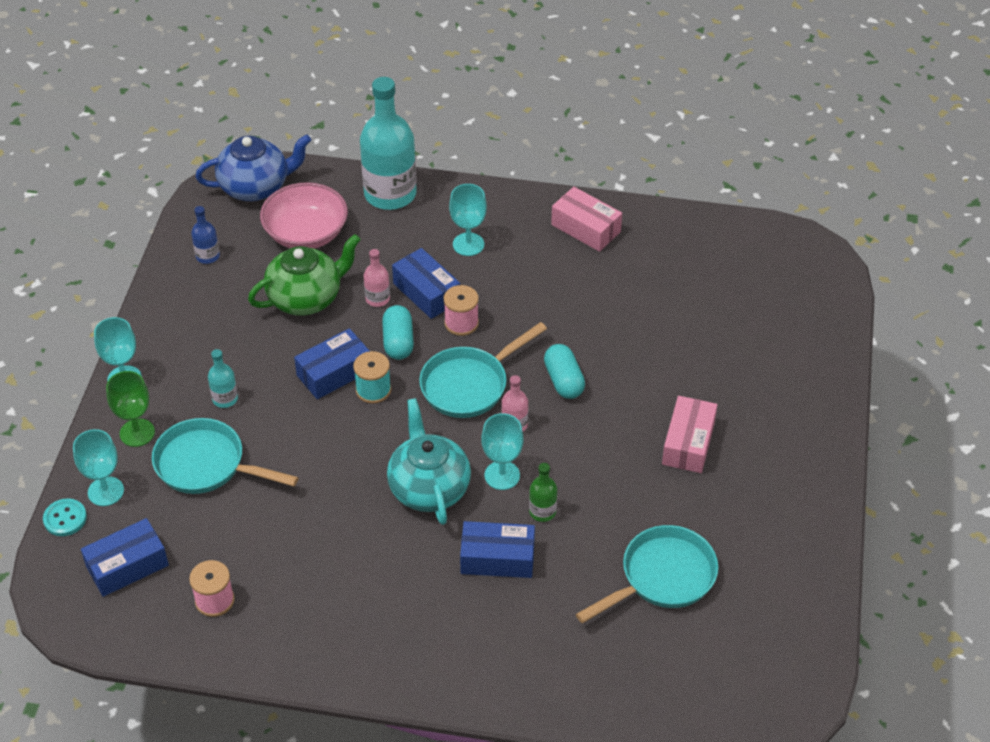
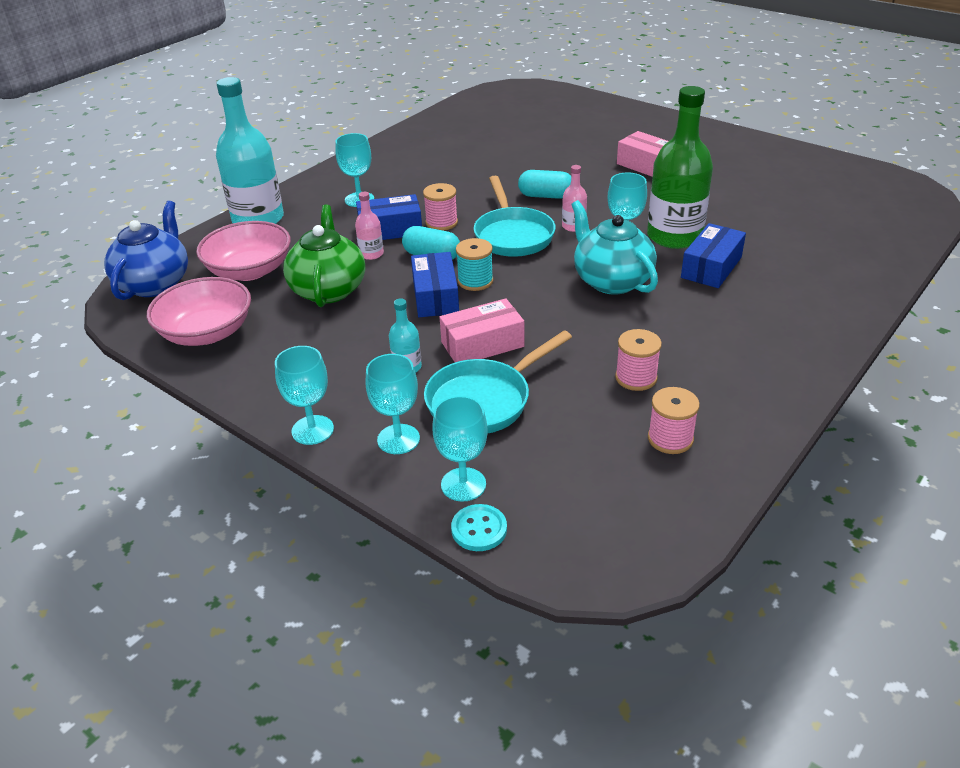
camera: 60 degrees left, 10 degrees down
(127, 566) = (584, 493): blue box -> none
(137, 433) = (398, 439): green goblet -> turquoise goblet
(207, 256) = (207, 333): blue bottle -> pink bowl
(285, 553) = (636, 378): none -> pink spool
(429, 488) = (611, 281): turquoise teapot -> turquoise teapot turned 45 degrees clockwise
(542, 511) = (674, 236): green bottle -> green bottle, size x2.26
(586, 228) = (400, 152): pink box -> pink box (482, 344)
(662, 577) = (771, 205): turquoise pan -> none

